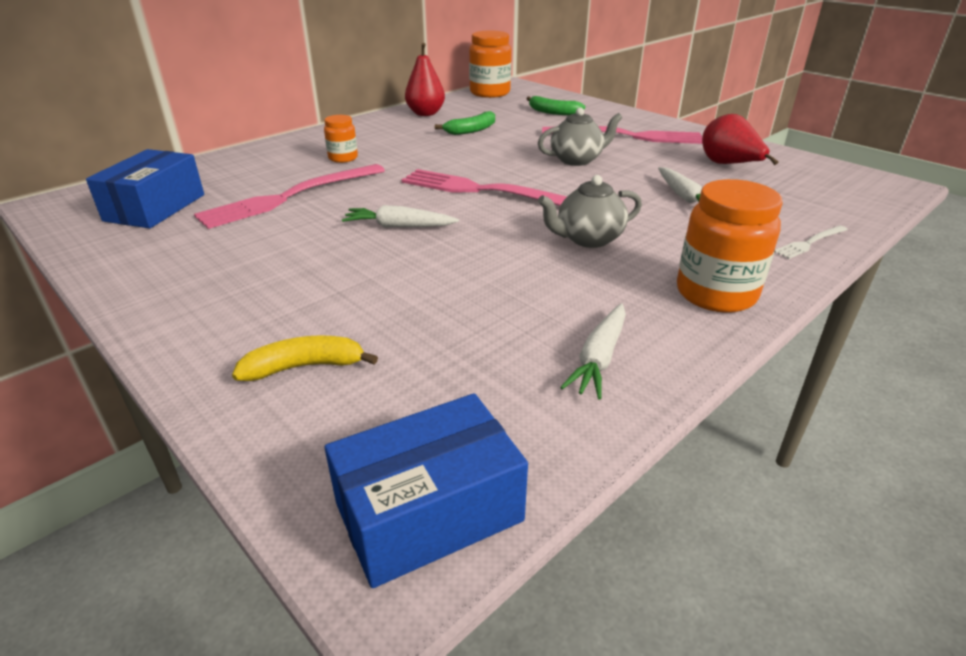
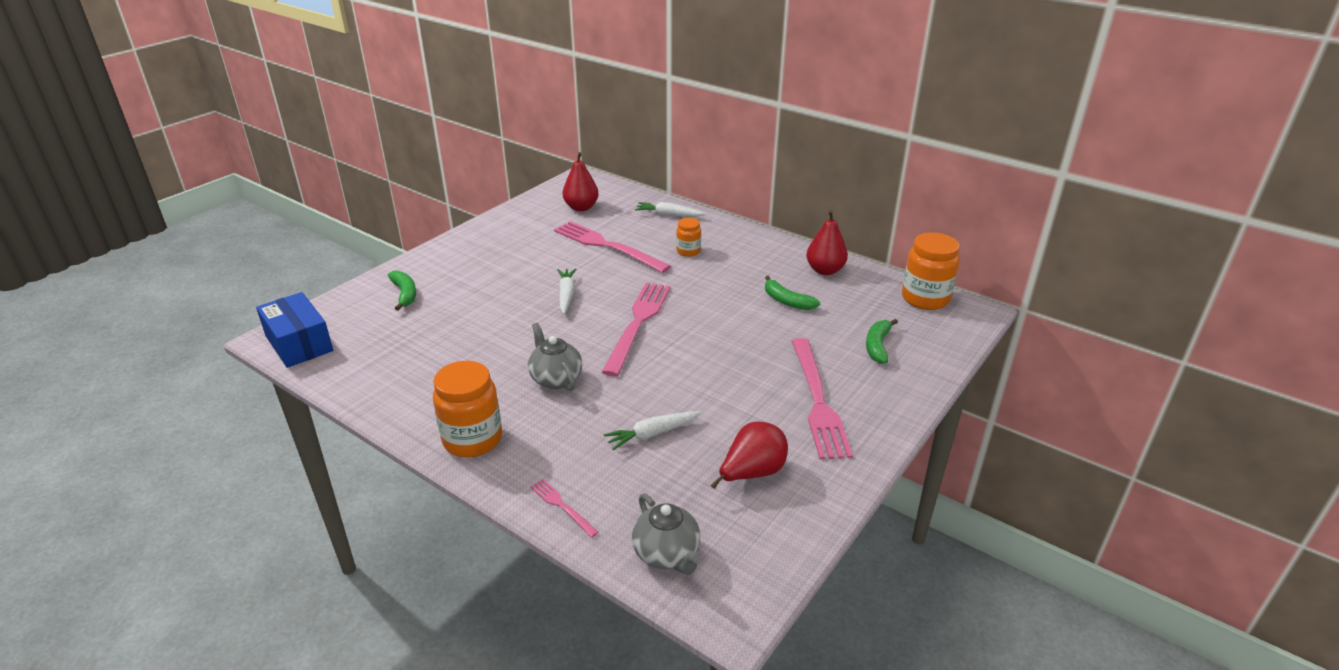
camera: 80 degrees right, 0 degrees up
(155, 207) = (581, 207): blue box -> red pear
(304, 367) = (405, 294): yellow banana -> green banana
(577, 160) = (728, 368): grey teapot -> grey teapot (667, 554)
(599, 358) = (400, 386): white carrot -> white carrot (668, 215)
(809, 243) = (562, 506): white fork -> pink fork

